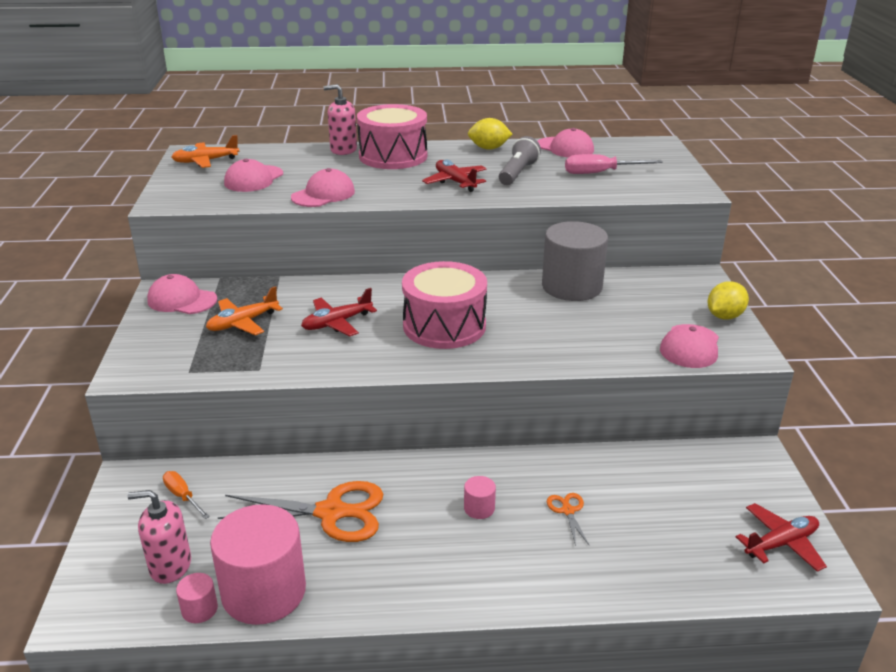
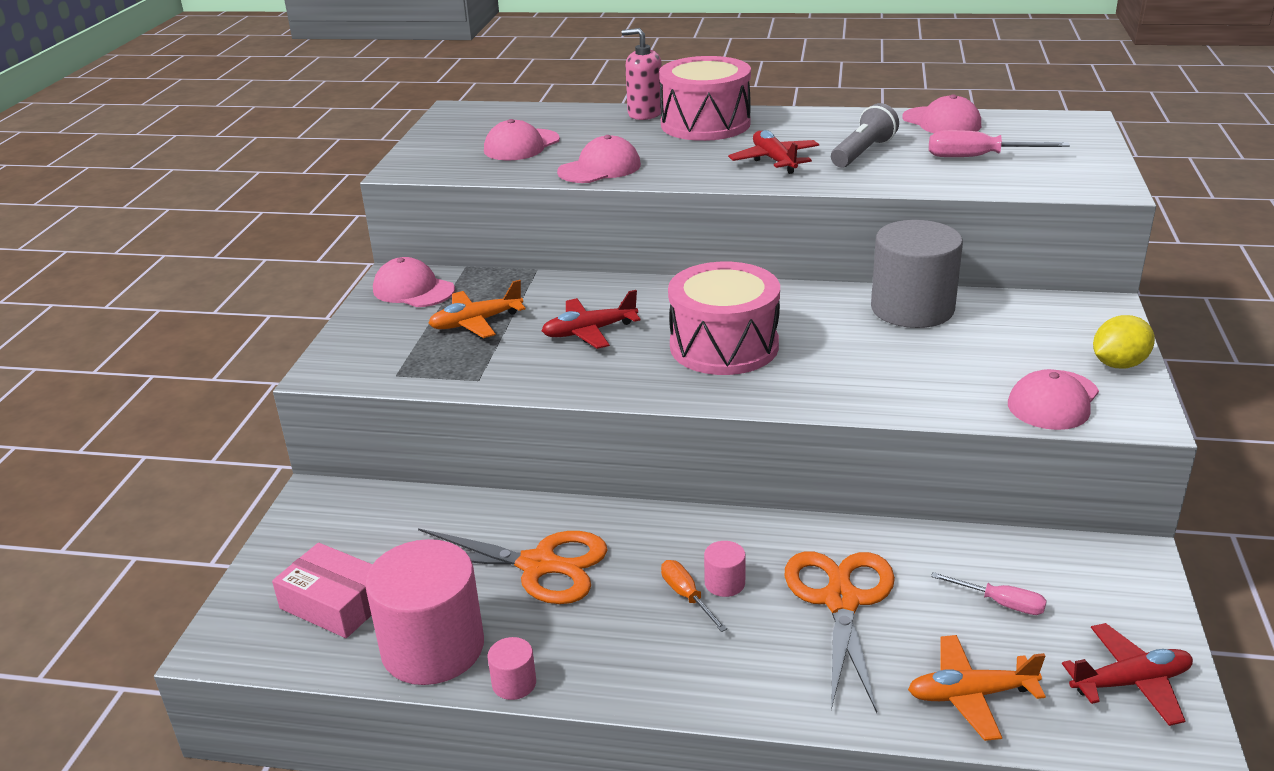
camera: 15 degrees right, 0 degrees up
(170, 566) = (335, 603): pink soap dispenser -> pink box
(183, 496) = (371, 525): orange screwdriver -> orange screwdriver (687, 596)
(199, 609) = (354, 657): pink cylinder -> pink cylinder (514, 683)
(205, 161) = (471, 121): orange plane -> orange plane (970, 695)
(489, 148) = (836, 119): yellow lemon -> none
(567, 511) = (841, 601): orange scissors -> orange scissors, size x2.21
(678, 497) = (1000, 603): none -> pink screwdriver

